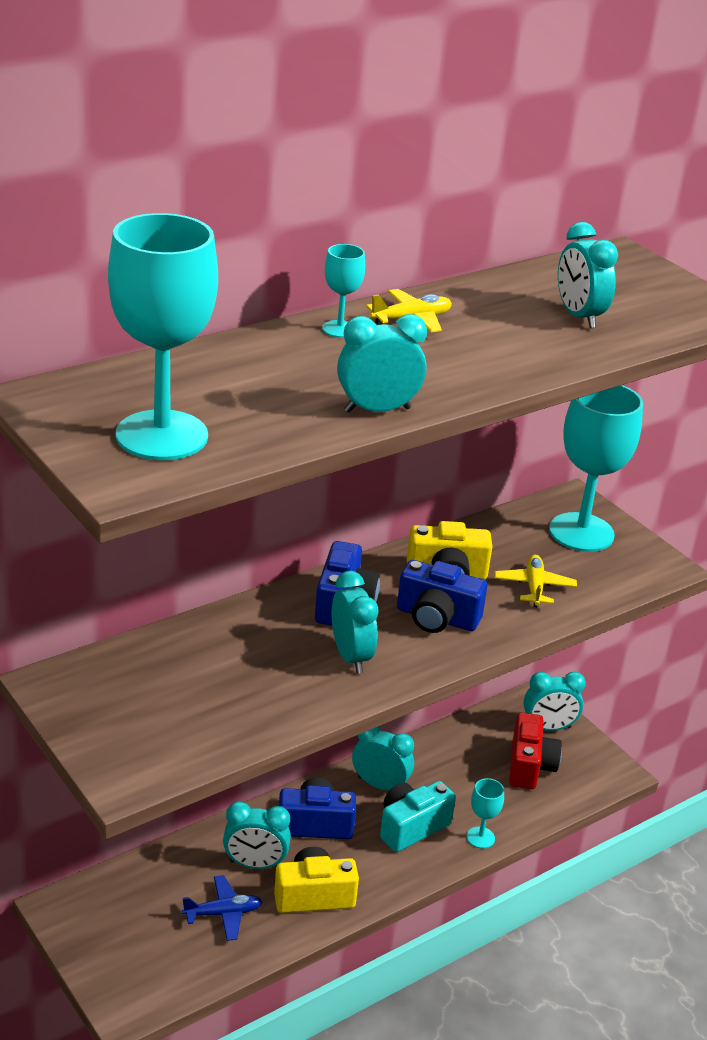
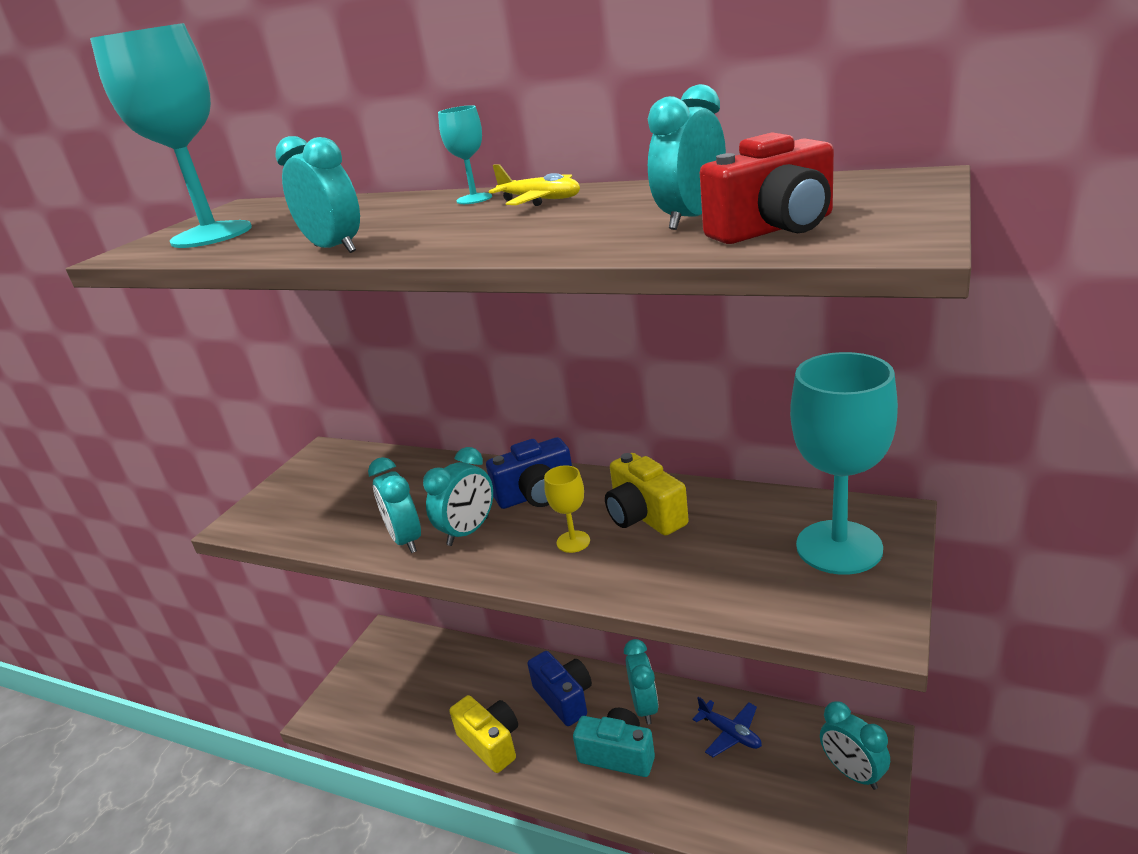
camera: 65 degrees right, 5 degrees down
(223, 913) = (435, 707): blue plane -> blue plane (730, 733)
(255, 864) = (495, 693): turquoise clock -> turquoise clock (406, 540)
(436, 618) = (573, 542): blue camera -> yellow goblet
(480, 837) = (653, 808): turquoise goblet -> none
(529, 766) = (783, 789): red camera -> red camera (774, 229)
(534, 587) = (697, 566): yellow plane -> none

